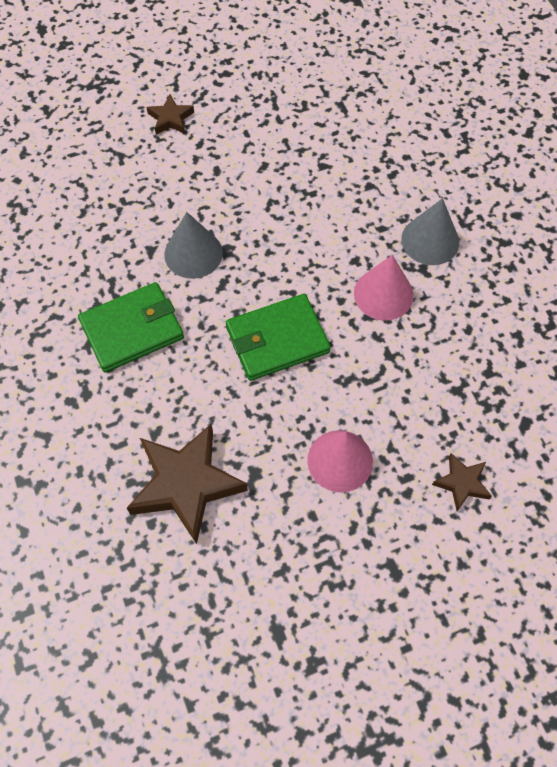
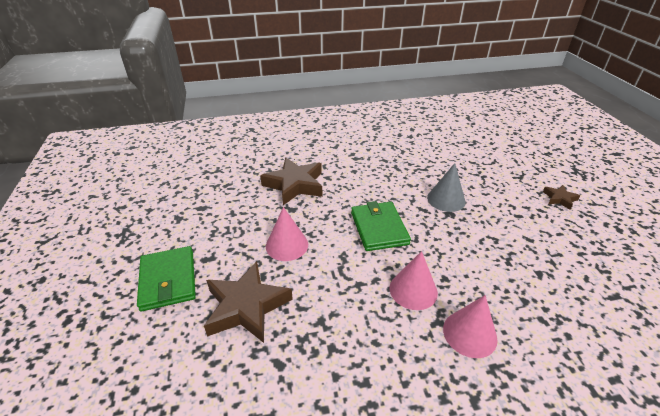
camera: 100 degrees right, 25 degrees down
(132, 329) = (392, 174): green wallet -> green wallet (168, 280)
(430, 240) = (469, 333): grey cone -> pink cone
(462, 483) = (246, 306): brown star -> brown star, size x2.03

